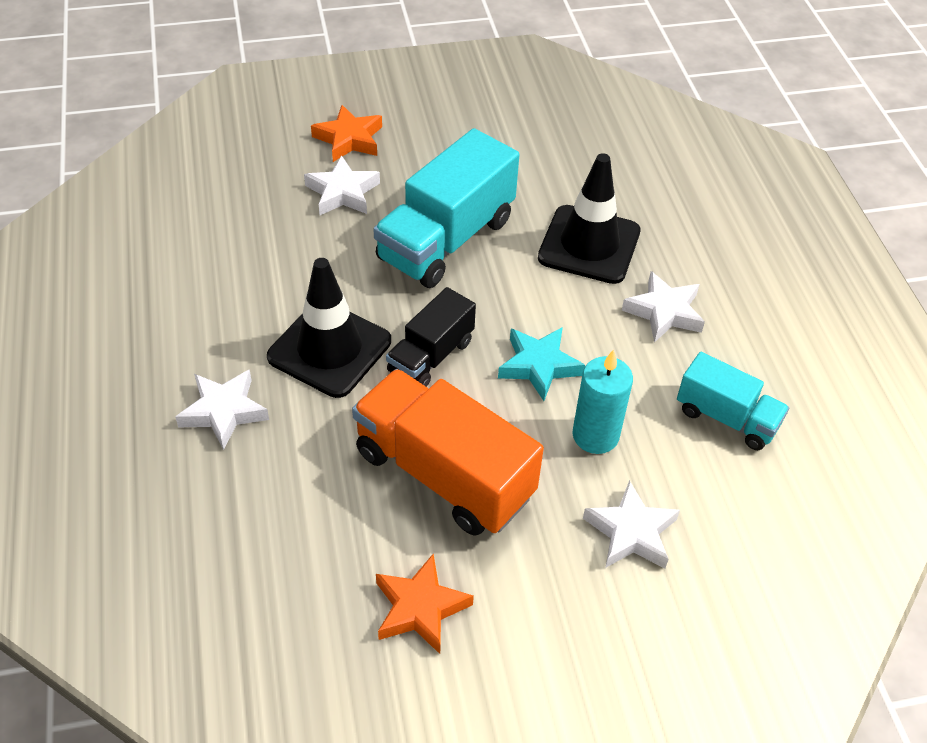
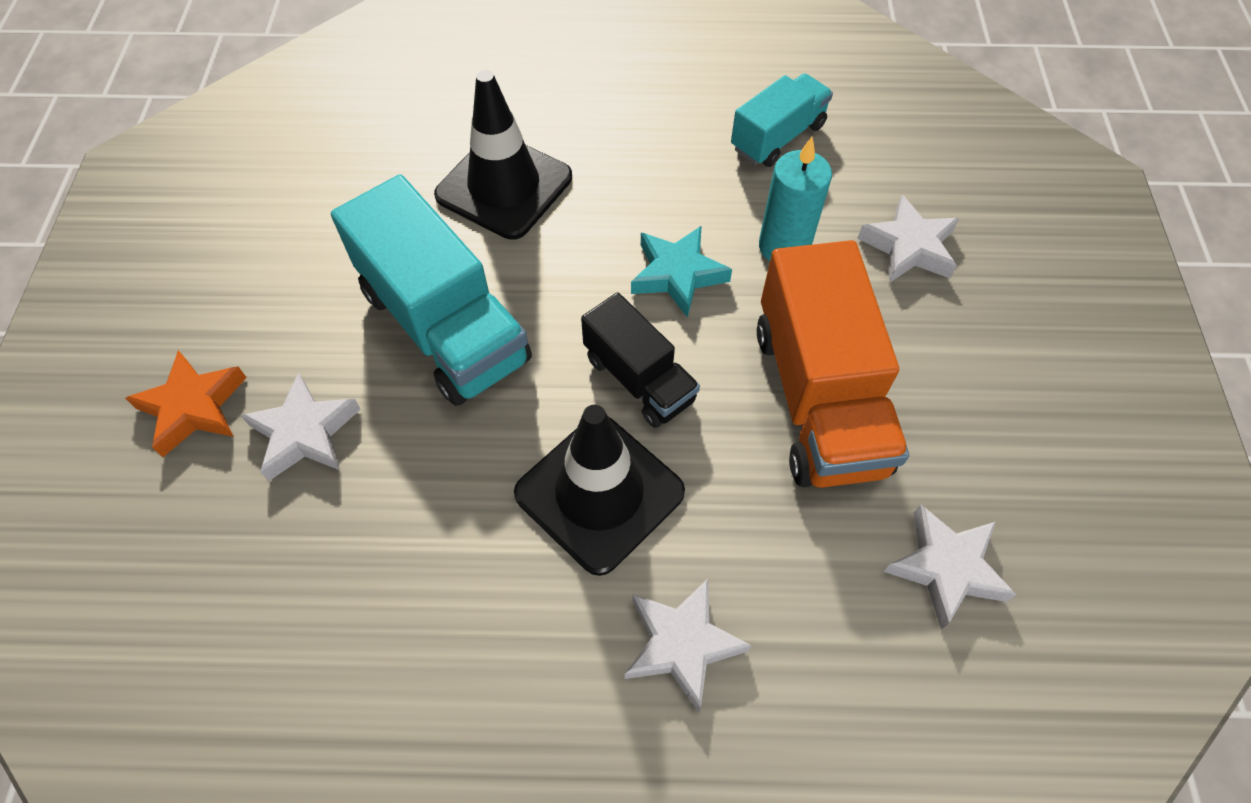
camera: 75 degrees left, 10 degrees up
(420, 608) = (995, 454): orange star -> none
(444, 474) = (818, 398): orange truck -> orange truck turned 60 degrees counterclockwise
(664, 312) = (626, 147): white star -> white star (946, 568)

